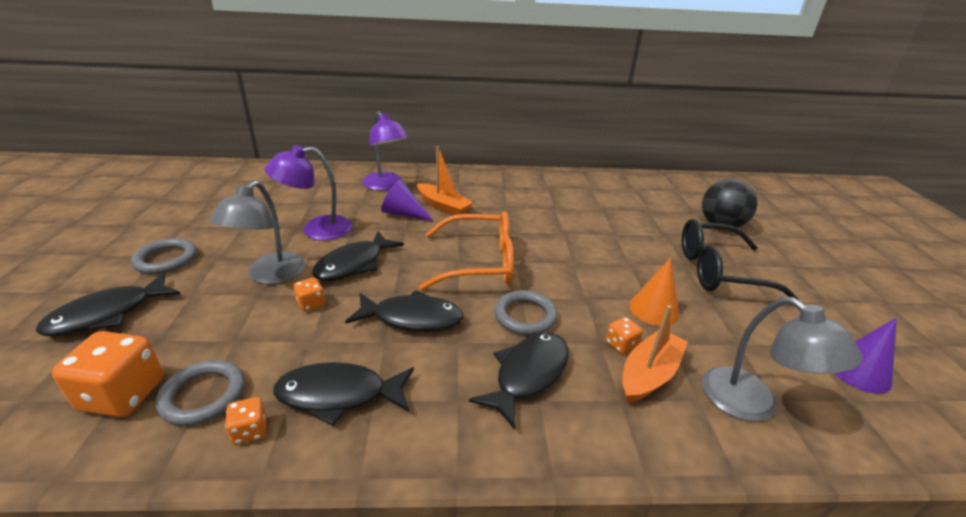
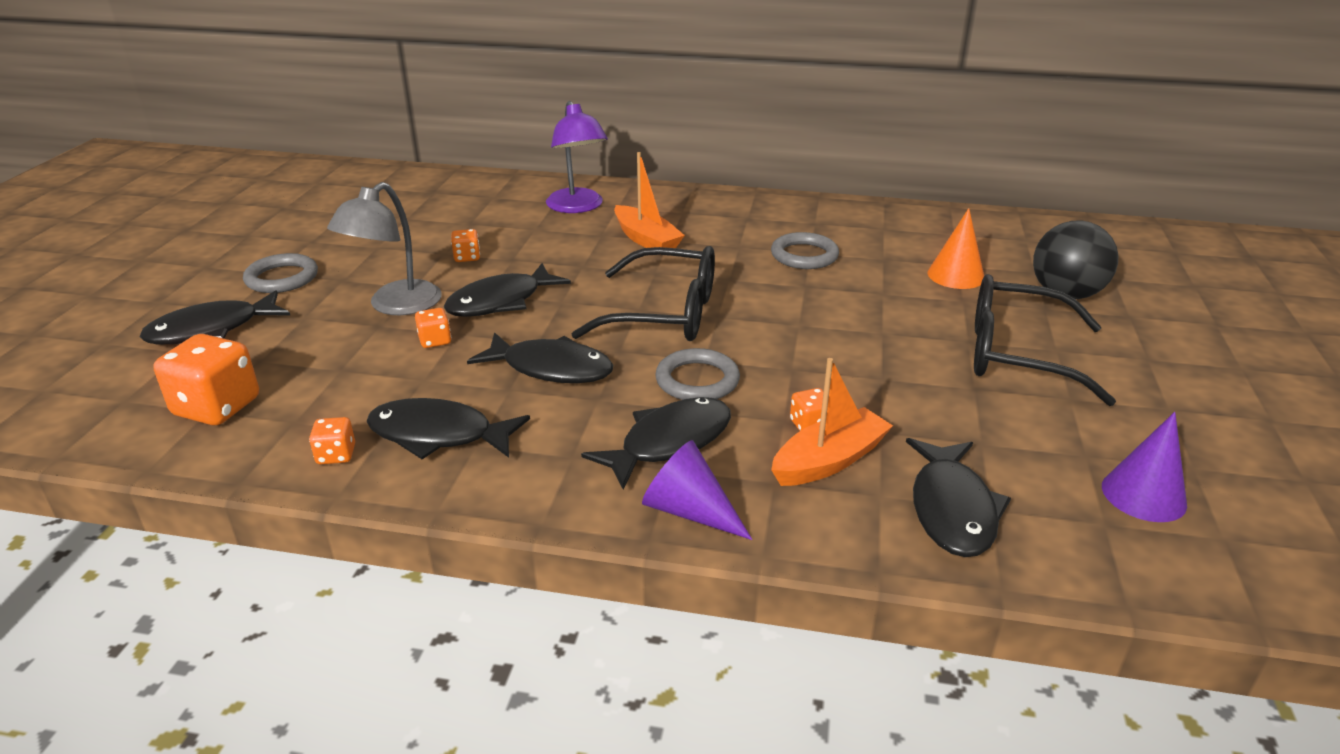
camera: 15 degrees right, 0 degrees up
(203, 395) = (296, 418): grey ring -> grey ring (804, 255)
(316, 230) = (467, 257): purple lamp -> orange dice
(403, 214) = (587, 246): purple cone -> purple cone (689, 511)
(478, 262) = (664, 313): orange glasses -> black glasses
(654, 309) = (882, 391): orange cone -> orange cone (955, 275)
(752, 404) = (952, 509): grey lamp -> black fish

